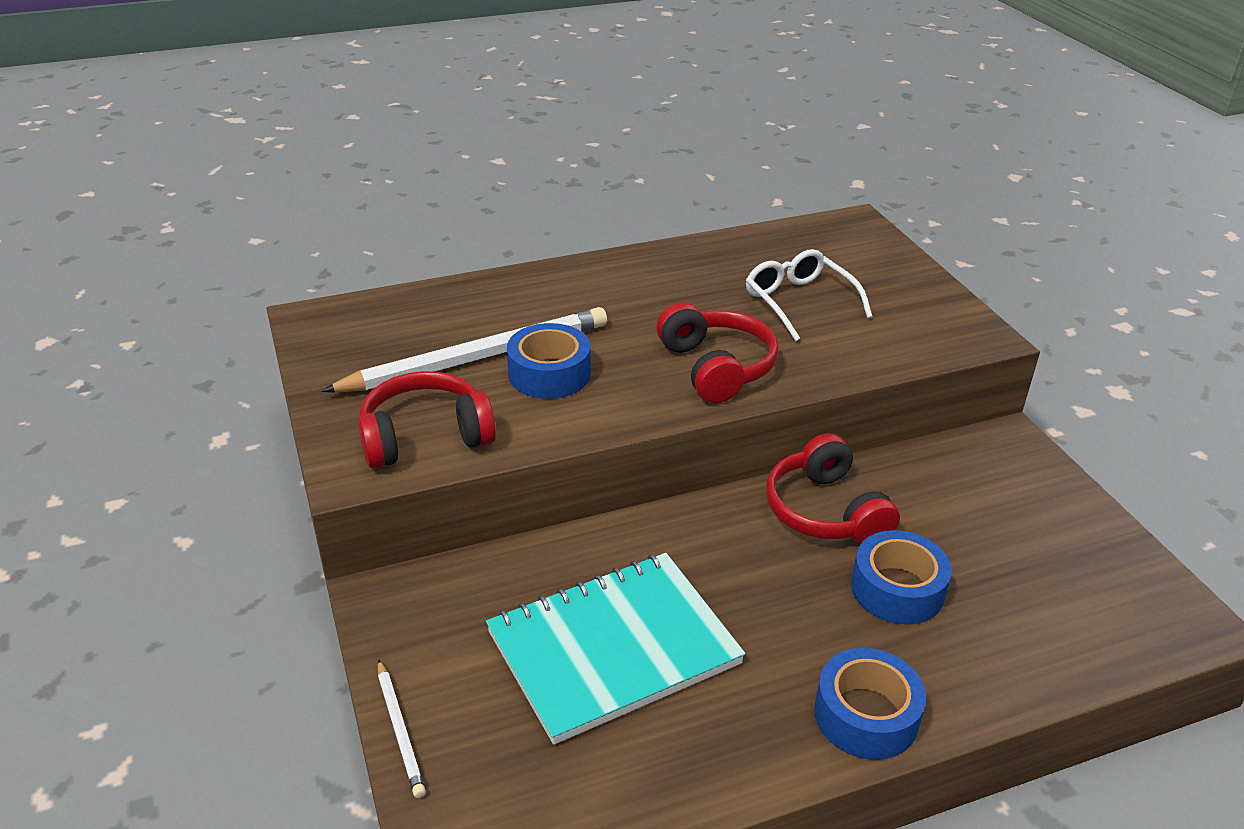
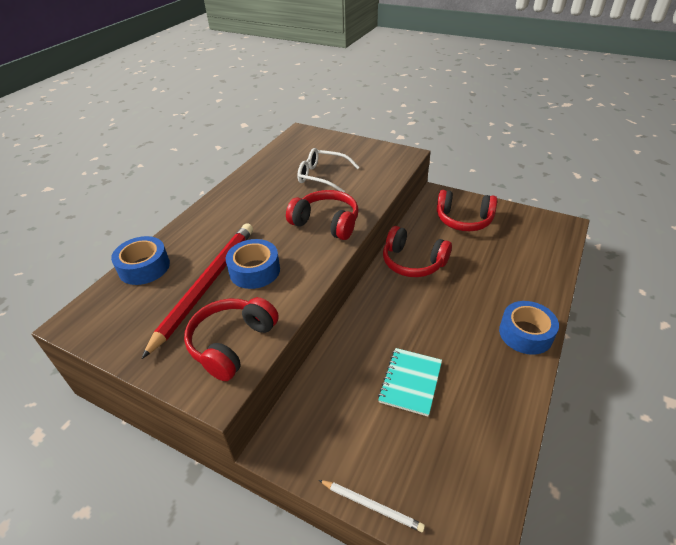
camera: 40 degrees left, 5 degrees up
(477, 358) = (206, 285): white pencil -> red pencil
(613, 648) = (410, 382): turquoise notebook -> turquoise notebook, size x0.55
(897, 589) = (473, 276): blue tape -> blue tape (144, 267)
(1001, 503) = (463, 220): none -> red headphones

